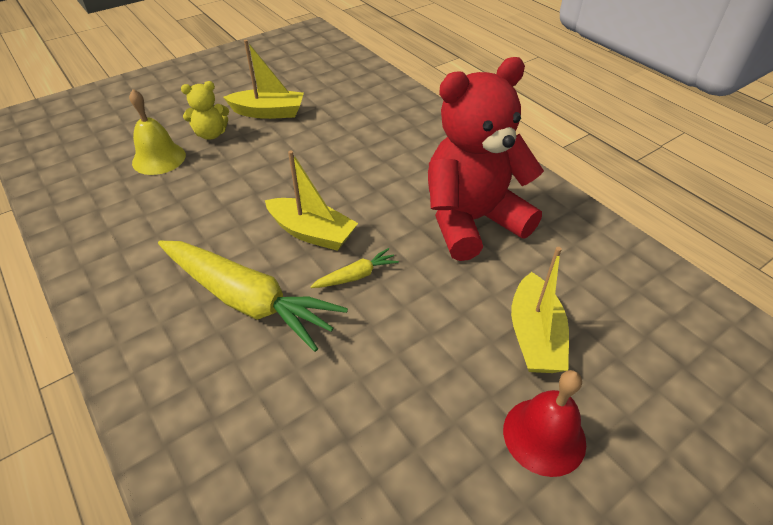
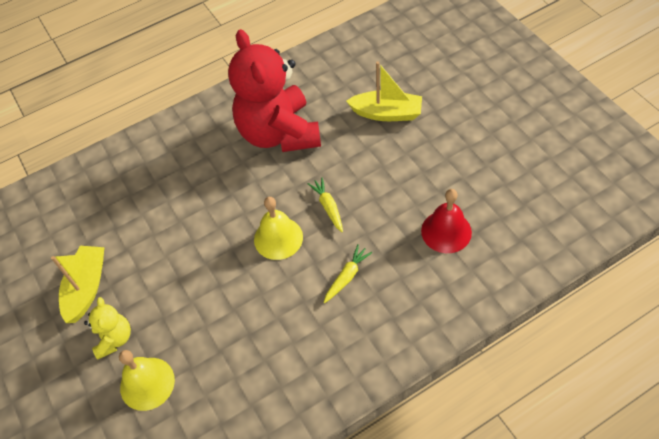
camera: 80 degrees left, 10 degrees up
(247, 300) = (347, 277): yellow carrot -> yellow carrot, size x0.43
(312, 233) = (278, 238): yellow boat -> yellow bell
(544, 436) = (453, 119): red bell -> red bell (446, 231)

